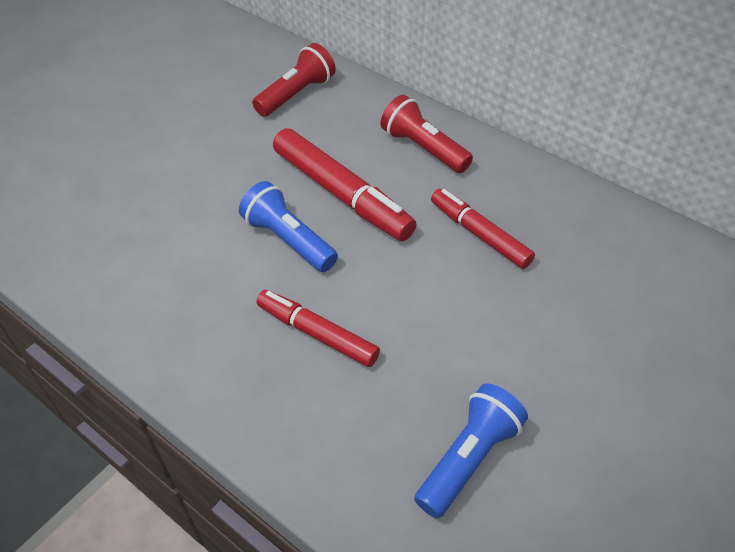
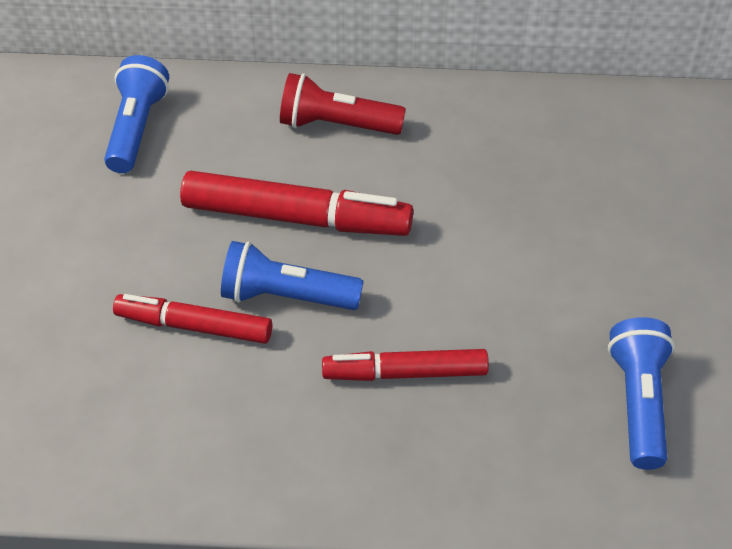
camera: 35 degrees left, 0 degrees up
(296, 94) = (137, 128): red flashlight -> blue flashlight
(479, 234) = (471, 188): red marker -> red marker (194, 326)

